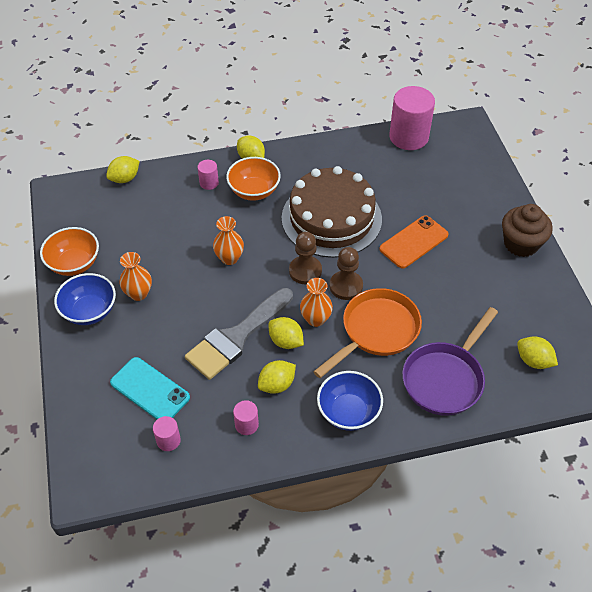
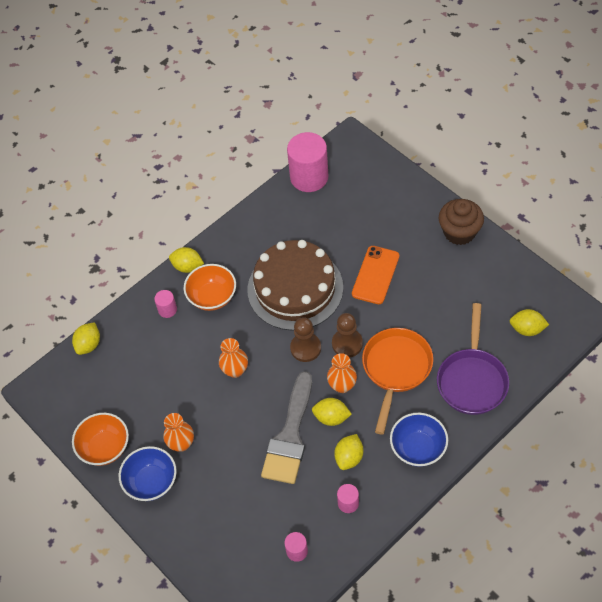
camera: 25 degrees left, 5 degrees up
(150, 390) = (252, 519): turquoise phone -> none

